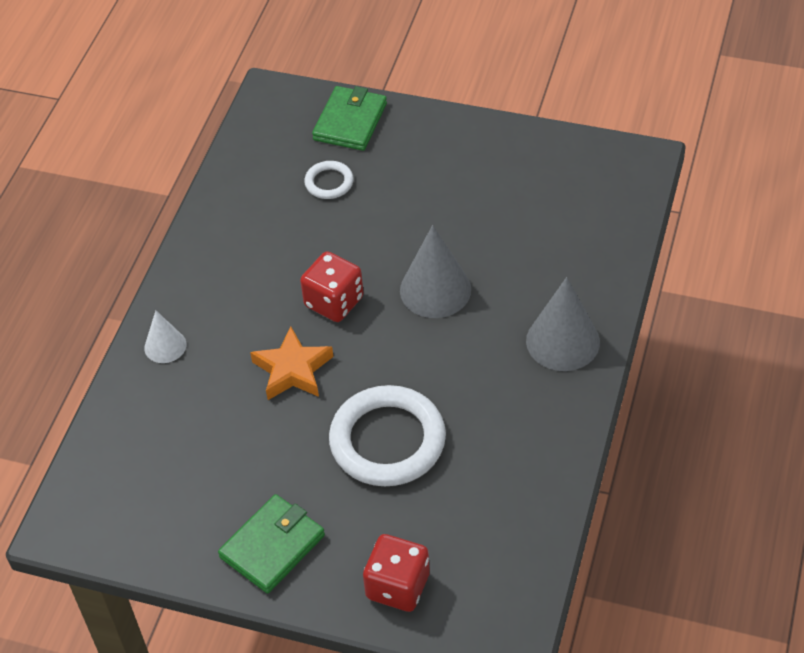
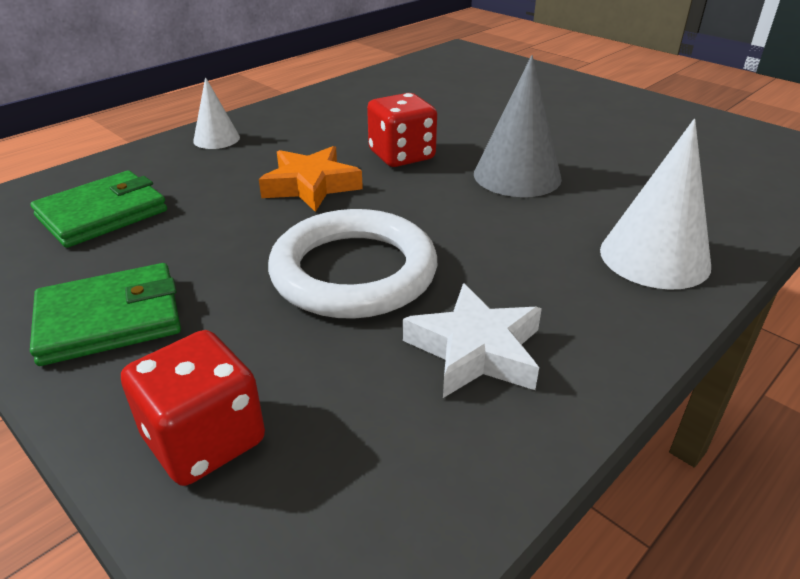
camera: 25 degrees right, 15 degrees down
(329, 182) = (467, 94): white ring -> none
(350, 122) = (515, 72): green wallet -> green wallet (102, 214)
(496, 467) = (475, 350): none -> white star
(562, 341) = (654, 257): grey cone -> white cone

